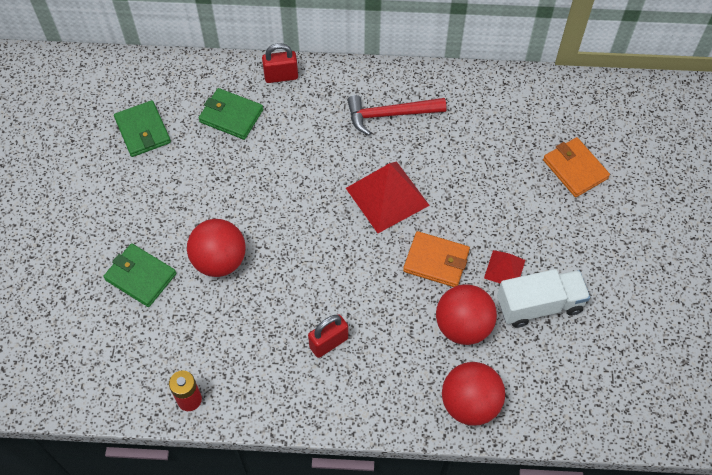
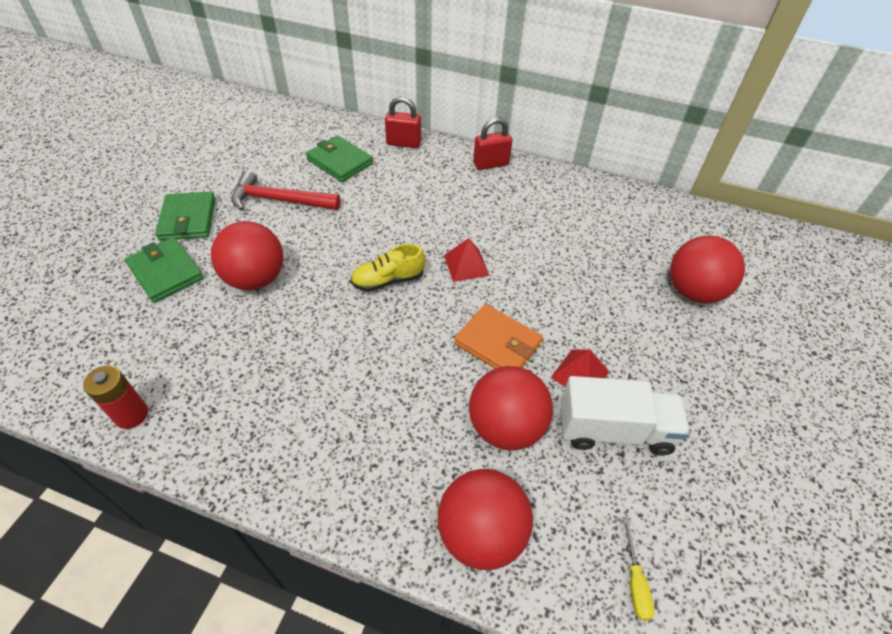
camera: 15 degrees right, 10 degrees down
(143, 131) = (250, 154): green wallet -> green wallet (188, 219)
(328, 343) = (330, 398): red padlock -> red padlock (491, 164)
(329, 230) = (388, 280): none -> yellow shoe
(387, 196) = (466, 265): red pyramid -> red pyramid, size x0.53
(390, 114) = (498, 195): red hammer -> red hammer (279, 200)
(574, 403) = (635, 582): none -> yellow screwdriver
(575, 169) = (693, 291): orange wallet -> red ball

